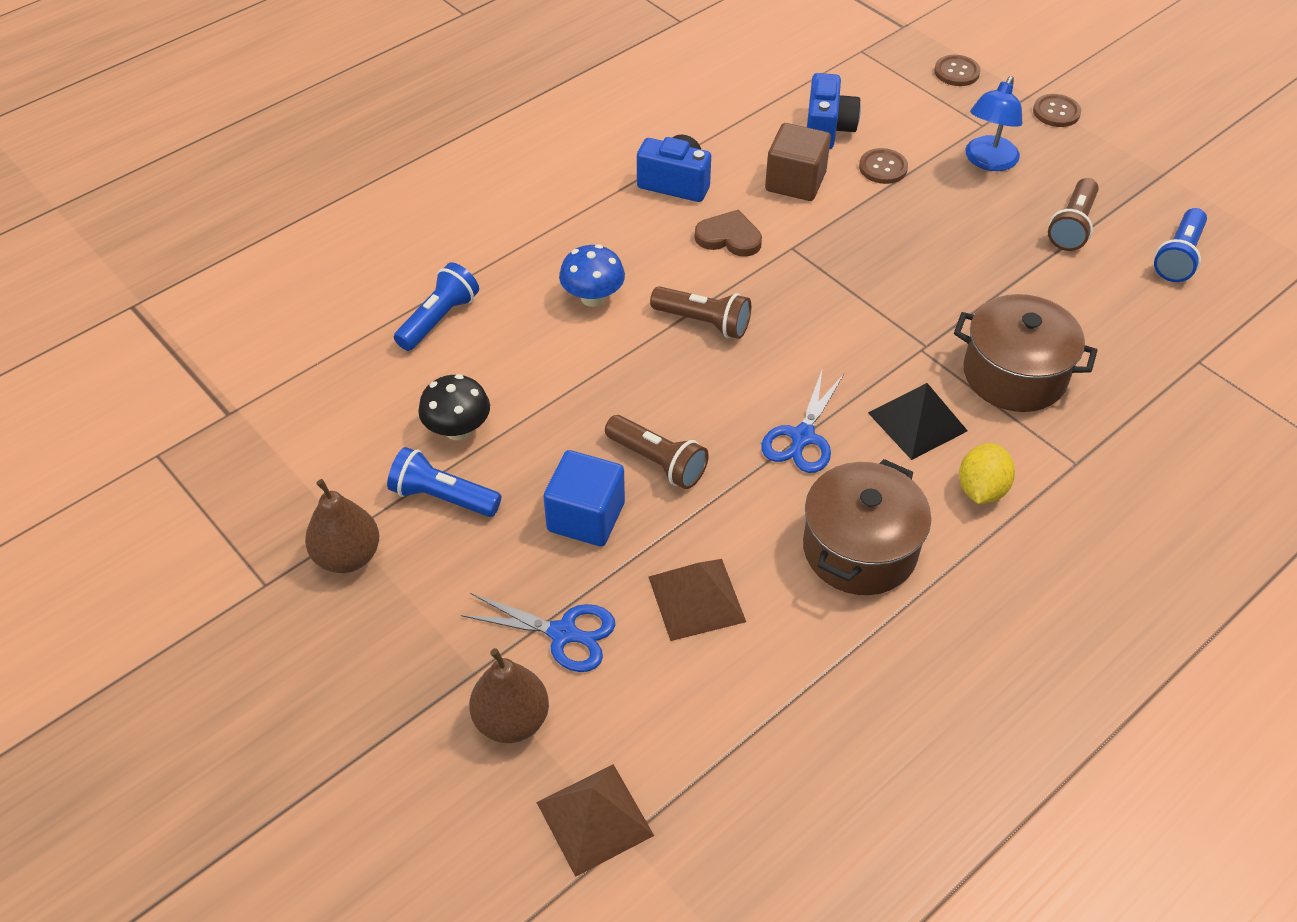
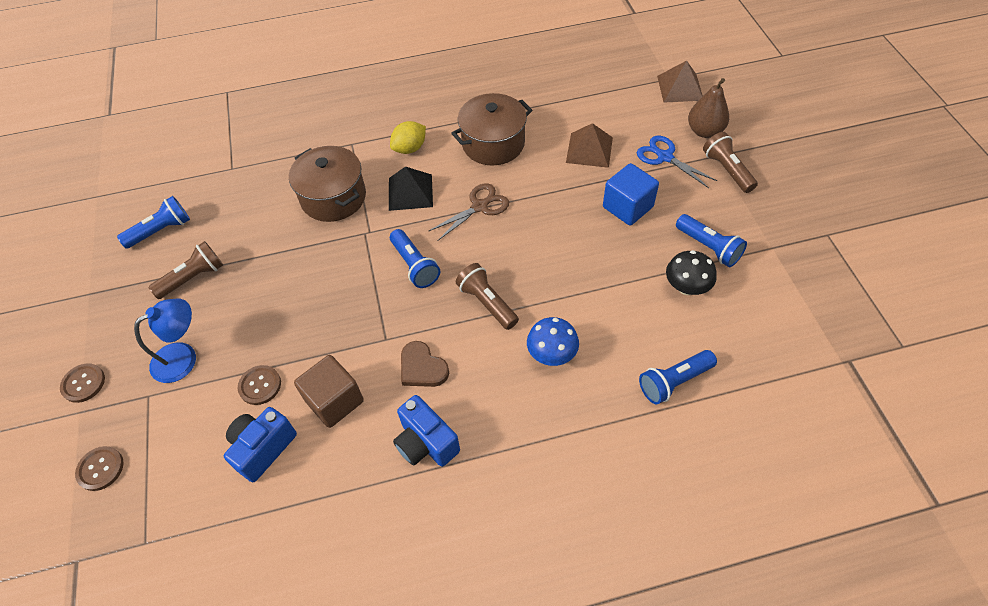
camera: 150 degrees left, 5 degrees up
(348, 556) = (775, 233): brown pear -> none
(657, 462) = (571, 222): brown flashlight -> brown flashlight (727, 170)
(802, 437) = (480, 206): blue scissors -> brown scissors
(826, 331) = (414, 265): none -> blue flashlight

